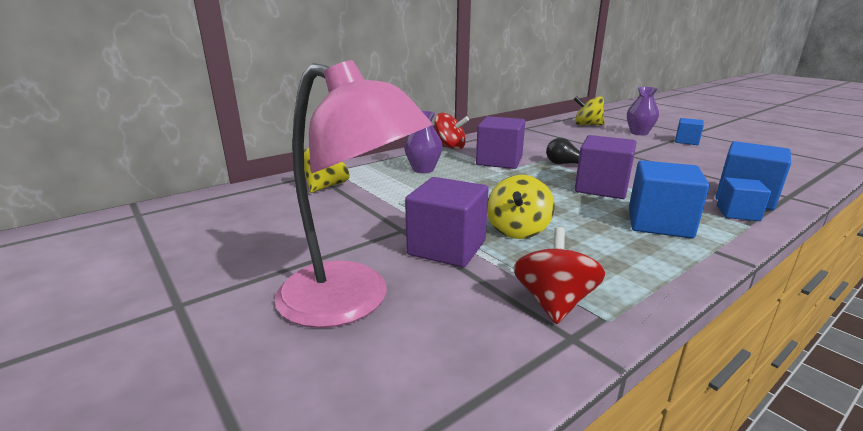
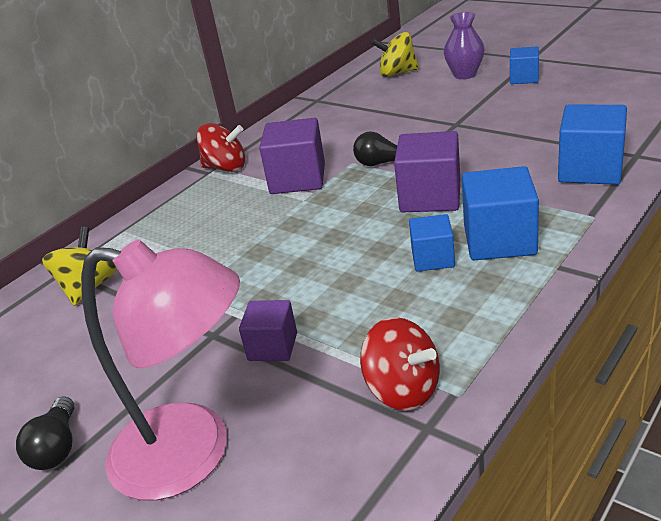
camera: 10 degrees left, 10 degrees up
(249, 270) = (57, 447): none -> black light bulb
(423, 169) = (204, 221): purple vase -> none
(447, 247) = (273, 346): purple cube -> purple cube, size x0.60
(517, 230) = (346, 296): yellow spinning top -> none
(554, 302) = (403, 389): red spinning top -> red spinning top turned 135 degrees clockwise
(737, 213) = (582, 199): blue cube -> blue cube (433, 258)

